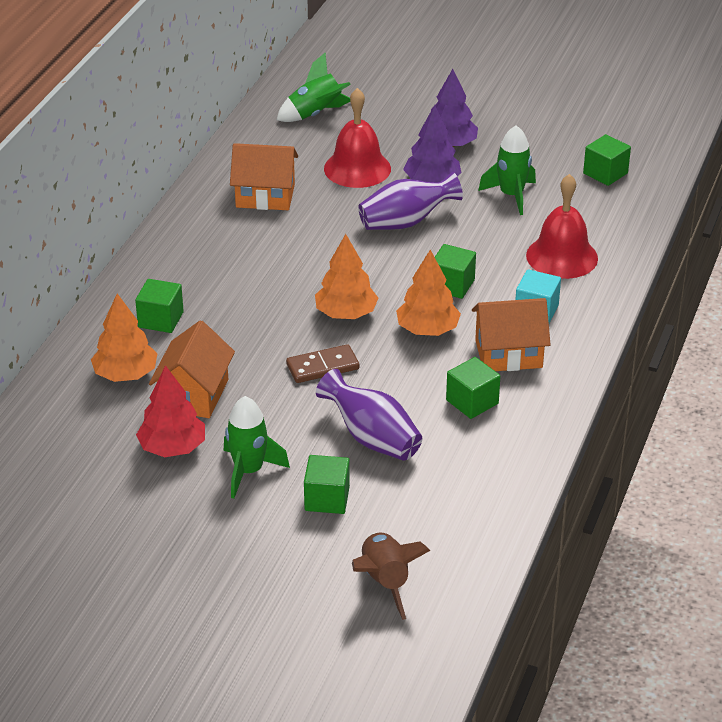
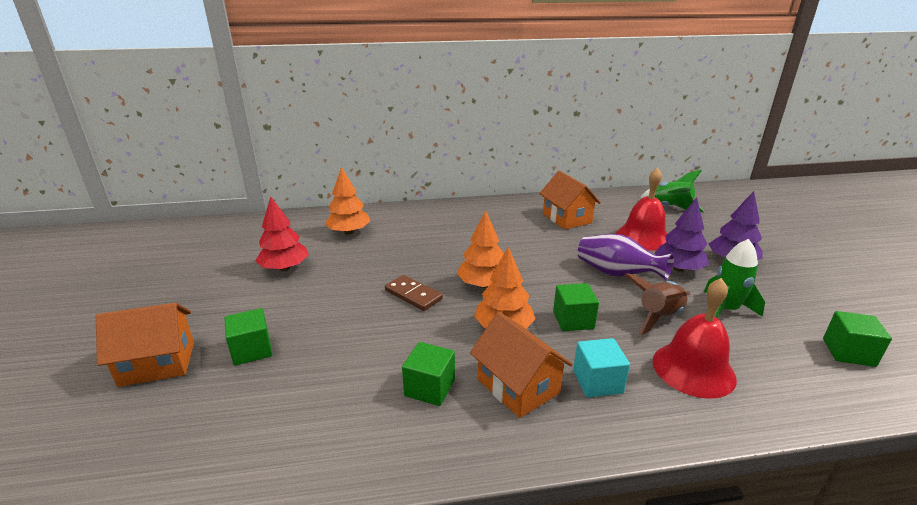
camera: 60 degrees right, 10 degrees down
(161, 320) = (410, 226): green cube -> none
(194, 394) = (345, 258): orange house -> orange house (157, 363)
(249, 471) = (272, 304): green rocket -> none
(372, 438) = (342, 347): purple vase -> none
(385, 582) = (139, 424): brown rocket -> brown rocket (658, 317)

